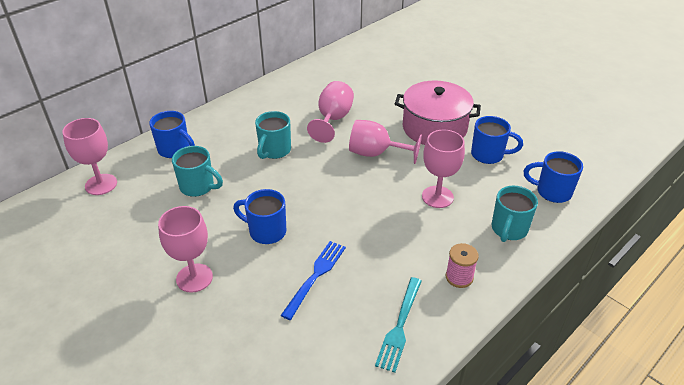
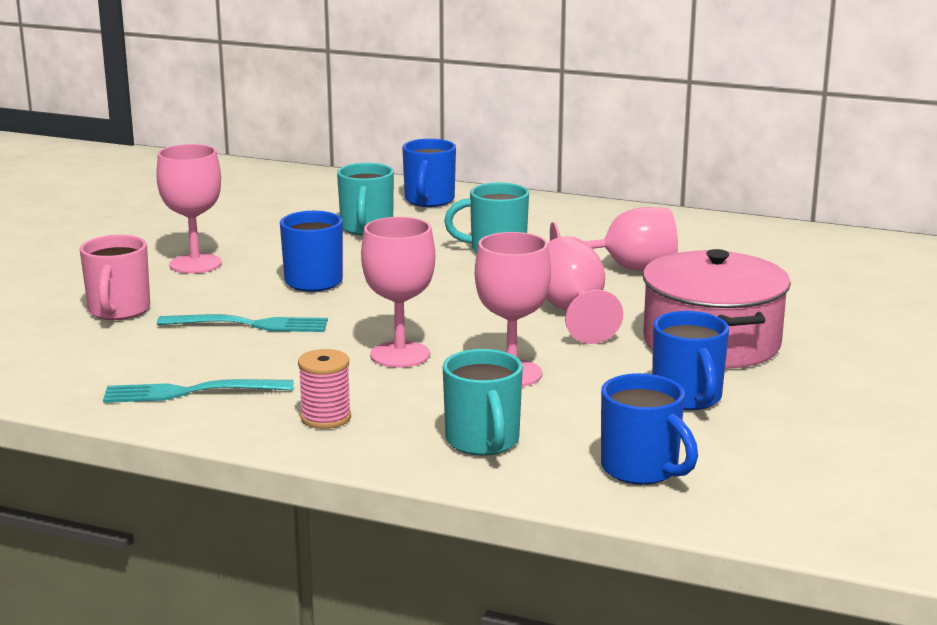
camera: 65 degrees right, 20 degrees down
(101, 184) = (320, 186): pink goblet -> pink goblet (400, 355)
(250, 335) = (118, 311): none -> pink mug
(315, 276) = (250, 325): blue fork -> turquoise fork
(508, 230) = (483, 442): turquoise mug -> turquoise mug turned 105 degrees counterclockwise
(552, 192) = (642, 470): blue mug -> blue mug turned 150 degrees clockwise

